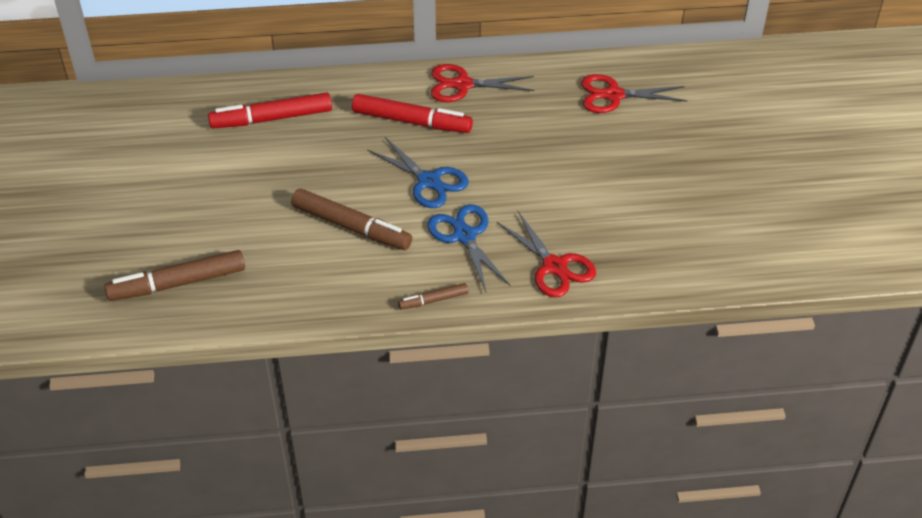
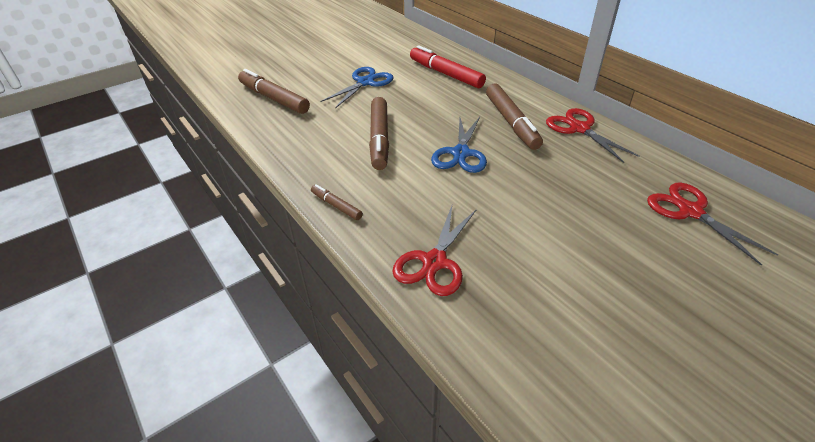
camera: 60 degrees right, 5 degrees down
(412, 121) = (511, 122): red marker -> brown marker
(464, 236) = (421, 194): blue scissors -> blue scissors (365, 82)

